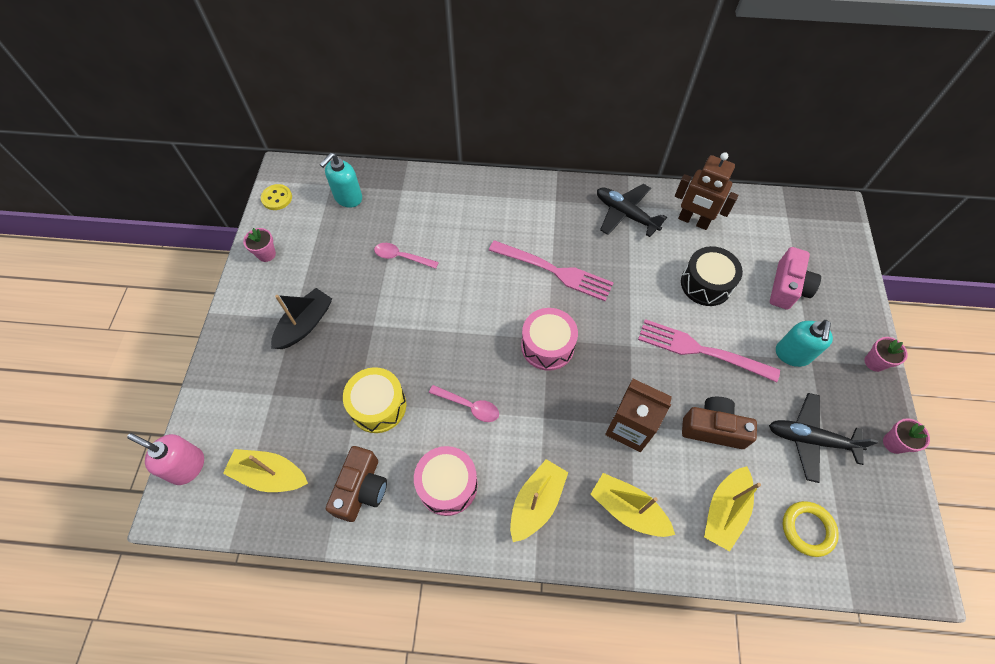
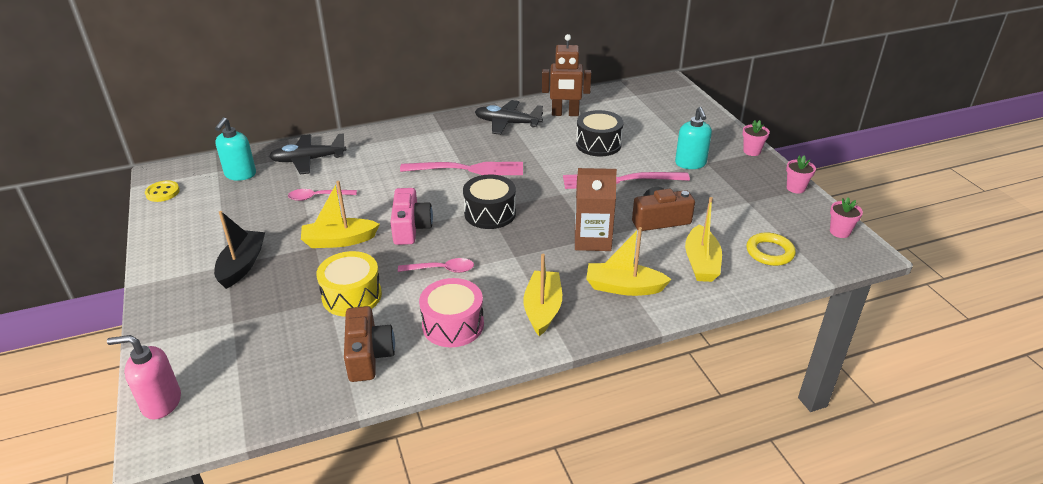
camera: 25 degrees left, 25 degrees down
(266, 254) = (172, 231): pink flower pot -> pink flower pot (839, 232)
(270, 475) = (263, 378): yellow boat -> yellow boat (339, 240)
(547, 346) = (490, 213): pink drum -> black drum
(787, 287) = (661, 130): pink camera -> pink camera (411, 228)
(810, 439) = (736, 204): black plane -> black plane (308, 160)

